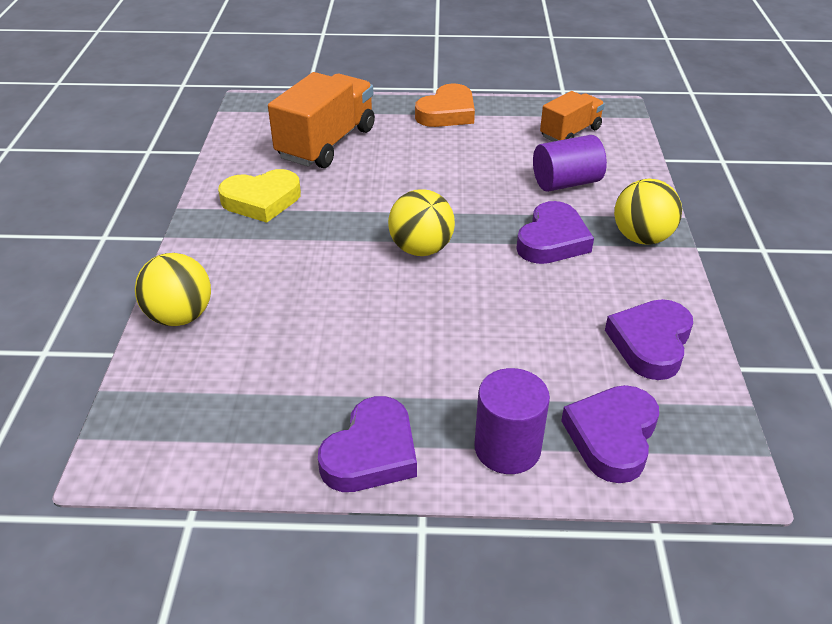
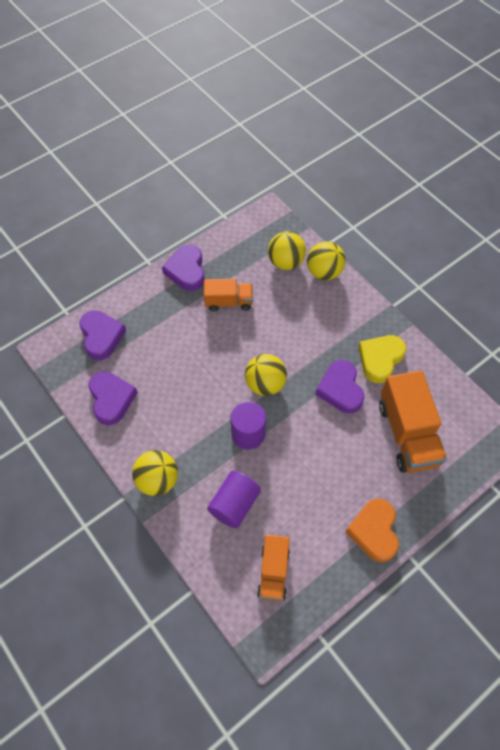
camera: 140 degrees right, 20 degrees up
(208, 362) = (286, 262): none -> yellow ball
(358, 362) = (229, 302): none -> orange truck
(507, 448) = (138, 305): purple cylinder -> purple cylinder (248, 434)
(552, 240) = (204, 441): purple heart -> purple heart (340, 389)

